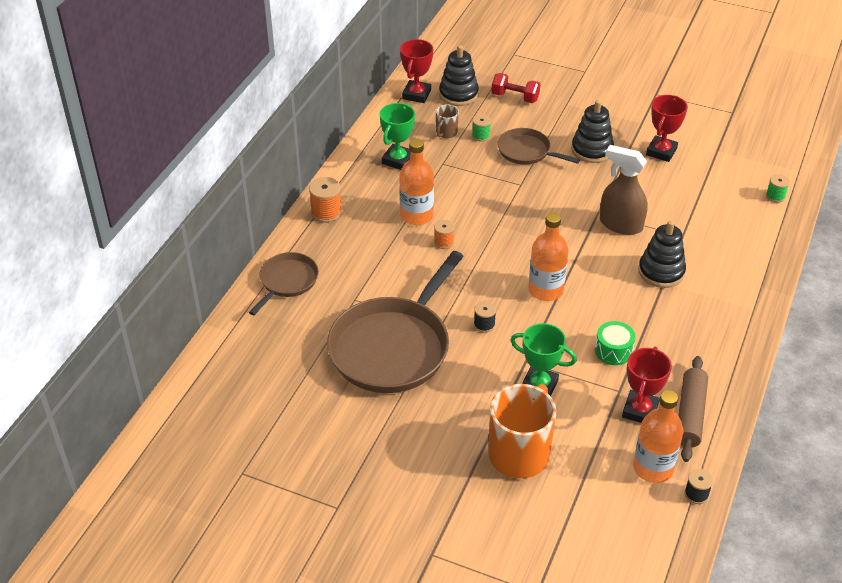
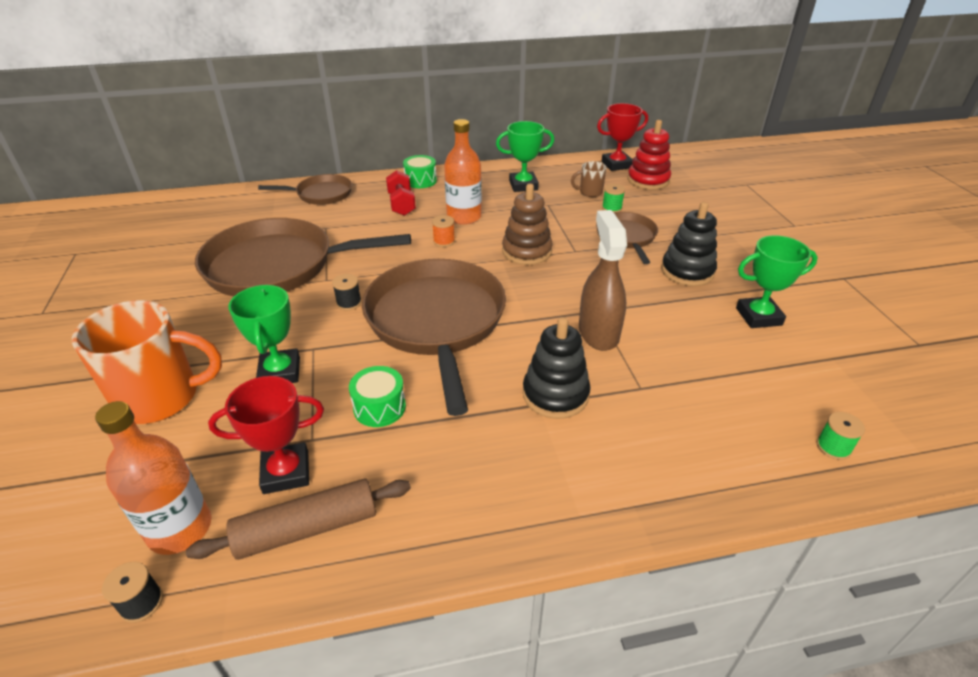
camera: 55 degrees right, 5 degrees down
(326, 212) = (420, 181): orange spool -> green drum
(458, 94) = (648, 180): black stacking toy -> red stacking toy
(499, 208) = (526, 251): none -> brown stacking toy
(515, 97) = (691, 205): red dumbbell -> red dumbbell (401, 204)
(545, 290) = (436, 321): orange bottle -> brown pan
(661, 152) = (758, 316): red trophy -> green trophy

